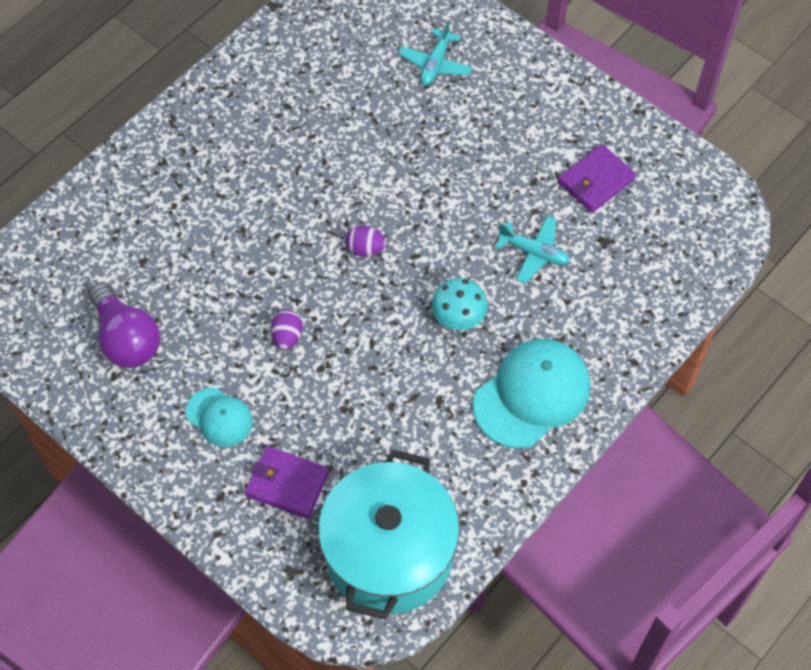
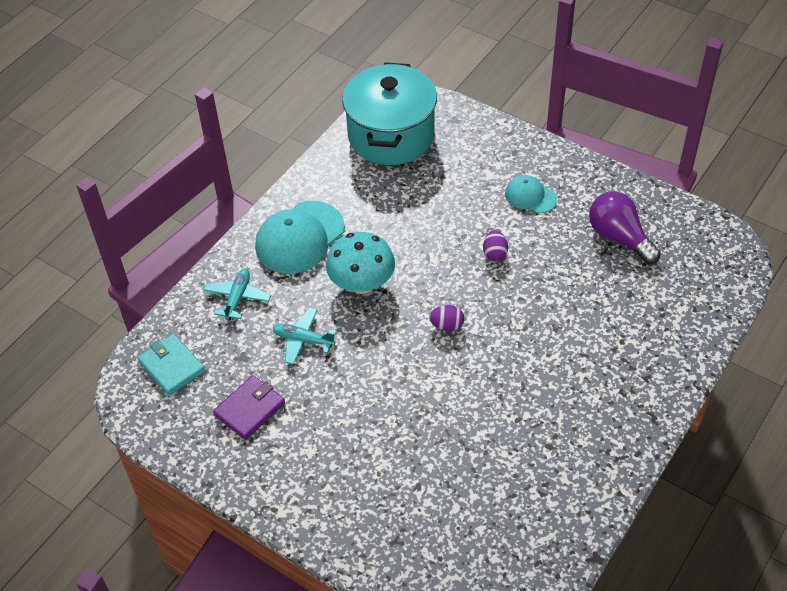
camera: 175 degrees right, 10 degrees down
(287, 483) = (469, 164): purple wallet -> none
(435, 64) = (412, 509): turquoise plane -> turquoise plane (238, 298)
(458, 317) = (362, 283): turquoise mushroom -> turquoise mushroom, size x1.51
(685, 240) = (172, 366): none -> turquoise wallet

